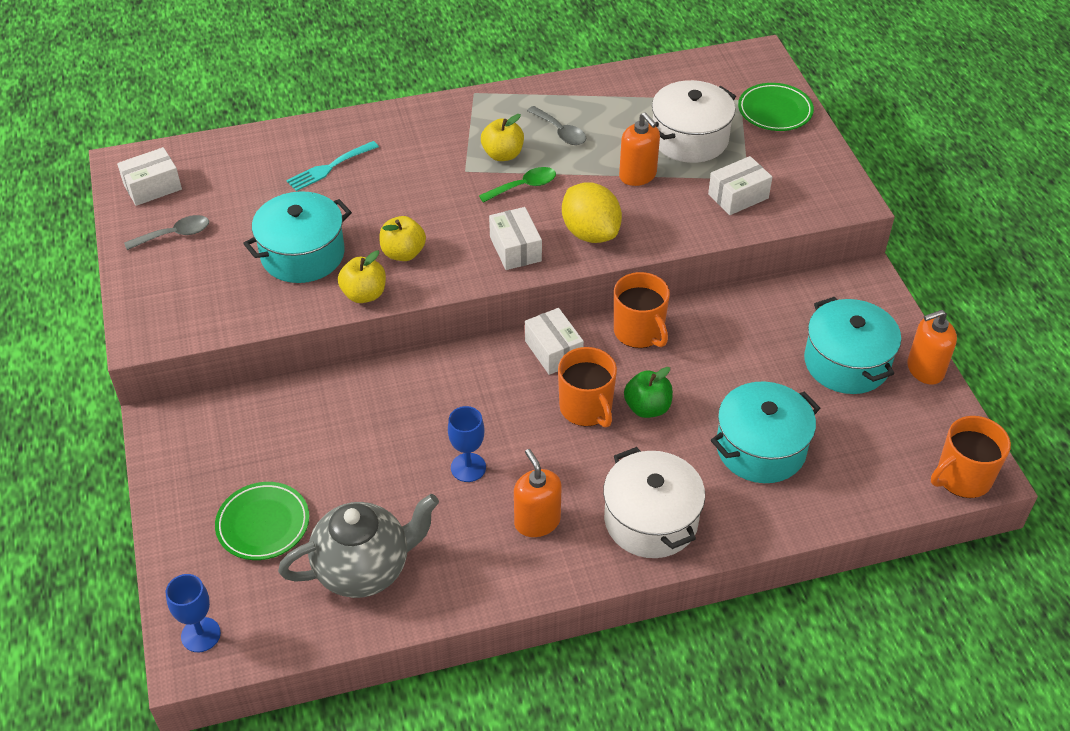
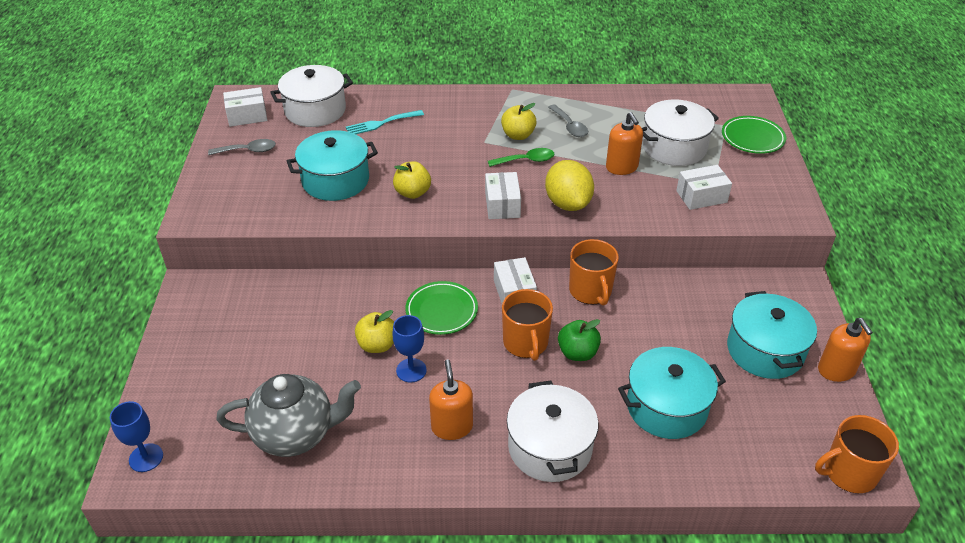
camera: 15 degrees right, 5 degrees down
(238, 164) = (315, 110): none -> white pot
(263, 524) = (232, 380): green plate -> green plate (441, 311)
(364, 294) = (370, 217): yellow apple -> yellow apple (377, 345)
(925, 369) = (836, 370): orange soap dispenser -> orange soap dispenser turned 105 degrees counterclockwise

